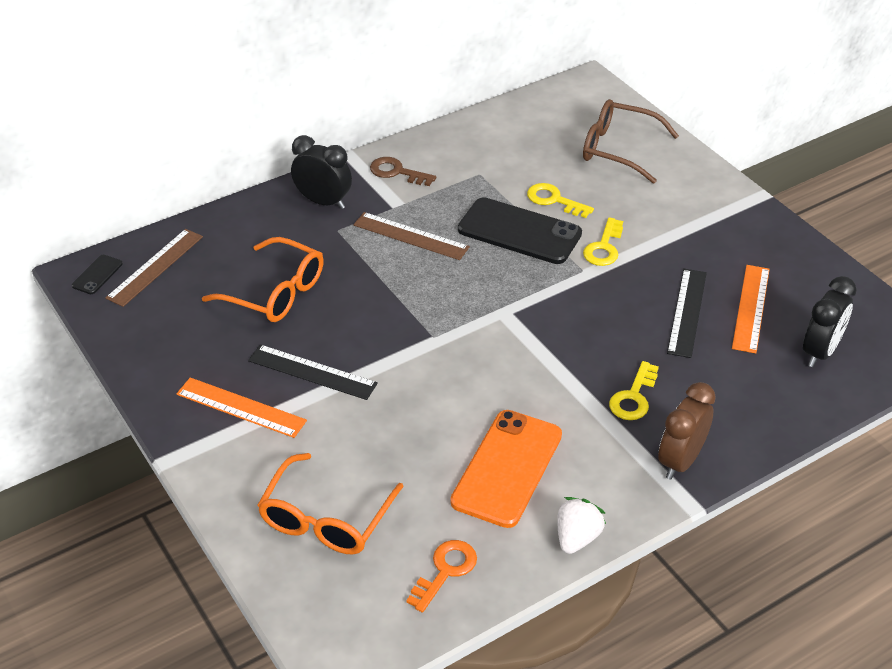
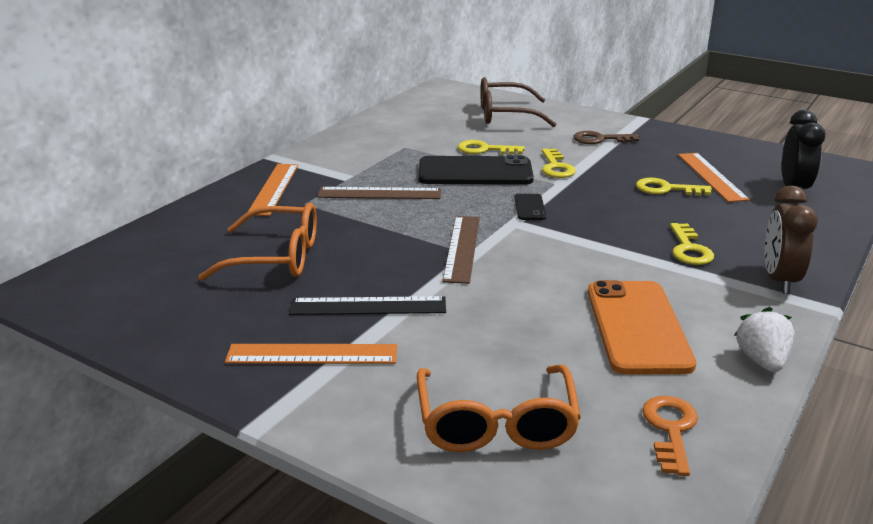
camera: 25 degrees left, 15 degrees down
(97, 275) = (55, 288): black phone -> black phone (529, 207)
(155, 267) = (123, 268): brown ruler -> brown ruler (462, 248)
(323, 202) = (274, 189): black clock -> orange ruler
(397, 172) = (329, 159): brown key -> brown key (600, 139)
(687, 312) = (666, 189): black ruler -> yellow key

